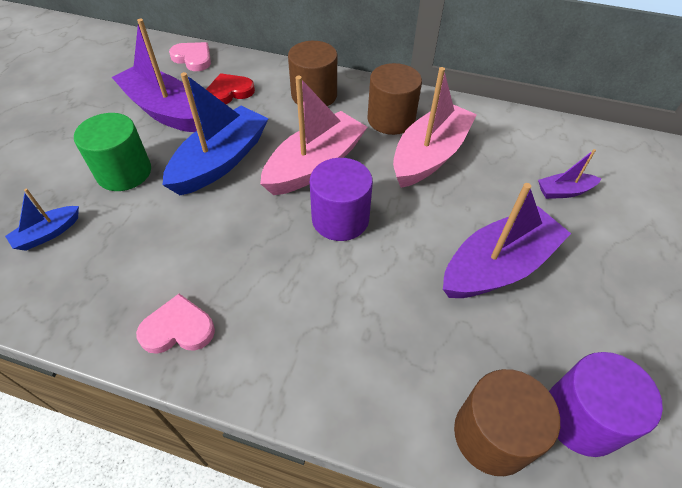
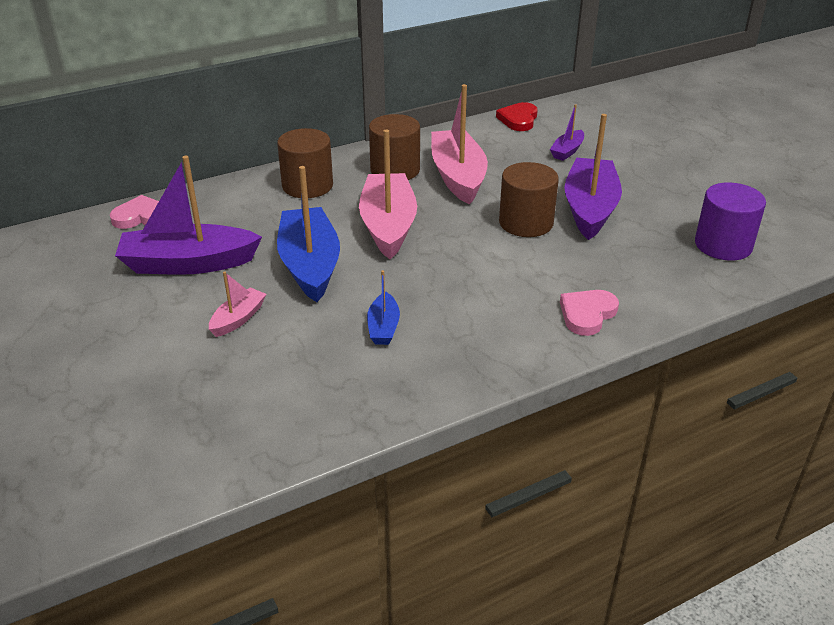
camera: 45 degrees left, 15 degrees down
(48, 233) = (250, 391): blue boat -> blue boat (383, 327)
(124, 172) = (238, 319): green cylinder -> pink boat
(178, 329) = (459, 363): pink heart -> pink heart (587, 314)
(229, 92) = (228, 221): red heart -> red heart (518, 119)
(340, 219) = (460, 243): purple cylinder -> none
(492, 434) = (698, 280): brown cylinder -> brown cylinder (526, 223)

